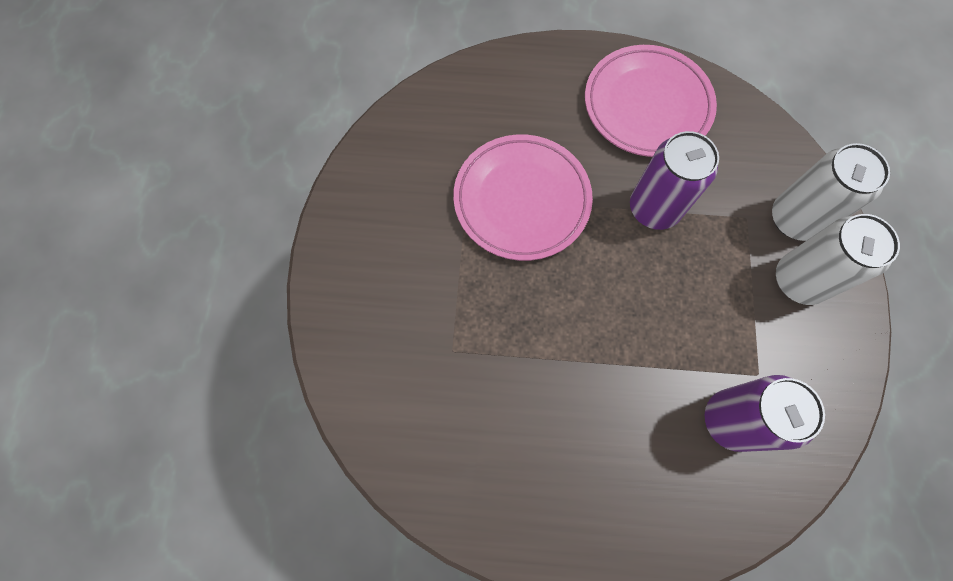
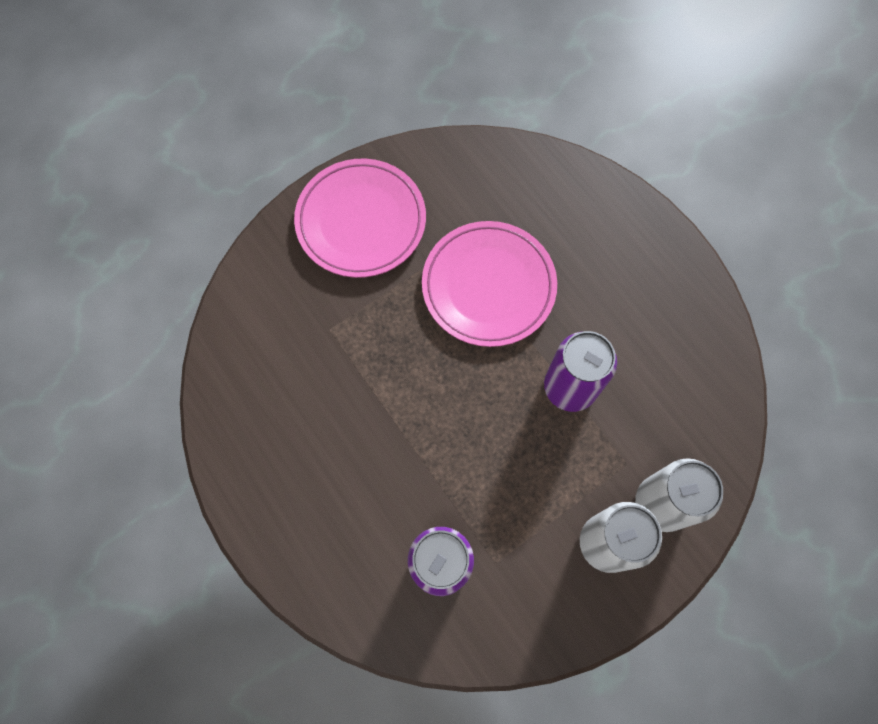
camera: 50 degrees right, 0 degrees up
(647, 105) = (660, 316): pink plate -> pink plate (361, 221)

